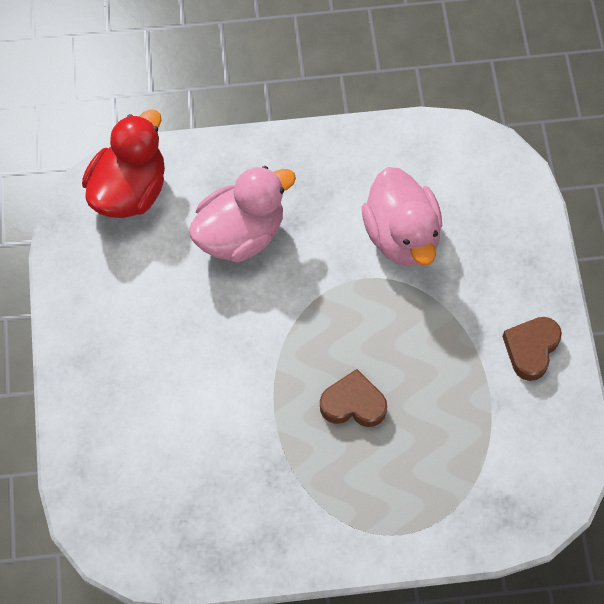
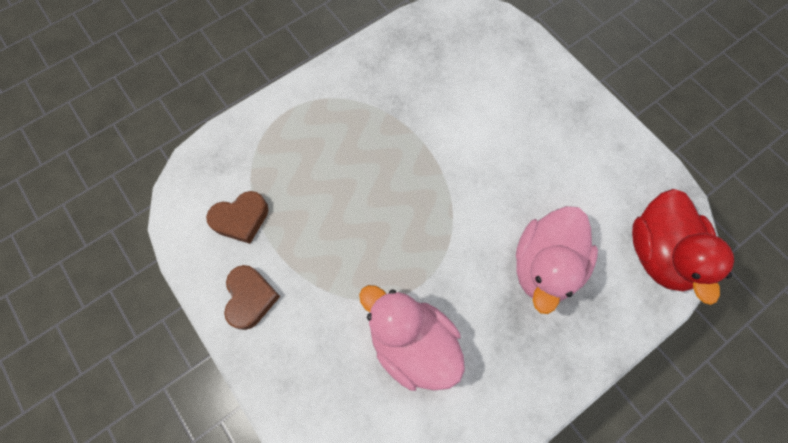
camera: 150 degrees right, 5 degrees up
(353, 404) = (370, 178): brown heart -> brown heart (241, 219)

